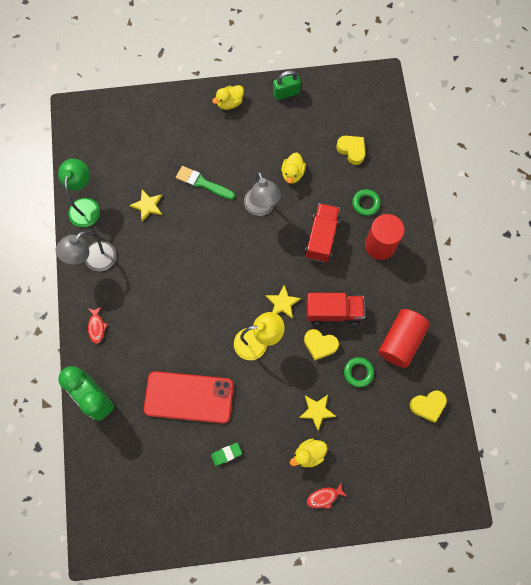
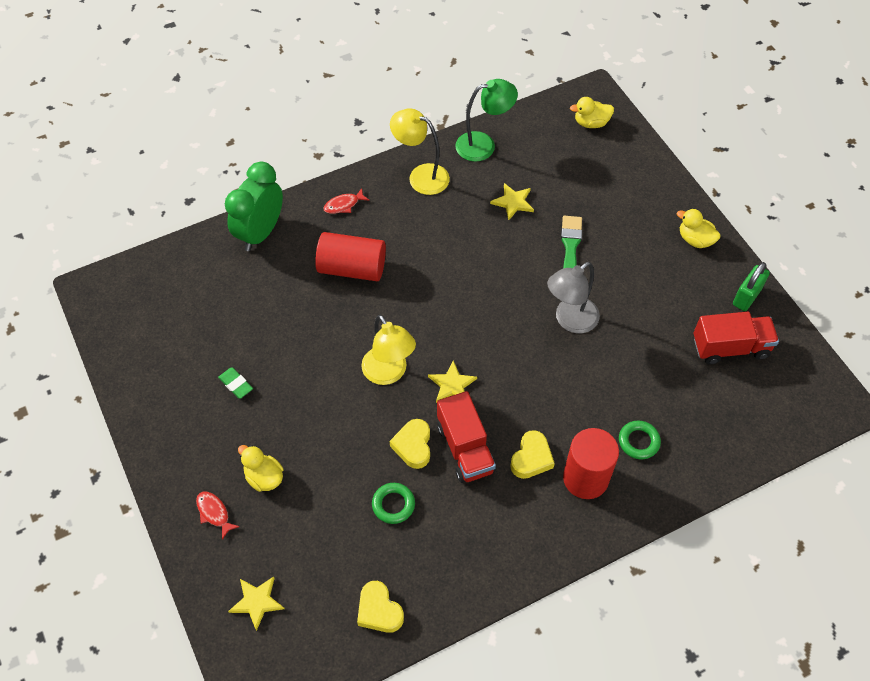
camera: 70 degrees right, 15 degrees down
(94, 261) = (421, 176): grey lamp -> yellow lamp
(189, 397) = (293, 322): red phone -> none
(286, 93) = (747, 297): green padlock -> green padlock turned 75 degrees clockwise
(292, 174) = (635, 340): yellow duck -> yellow duck (591, 123)
(317, 411) = (323, 469): yellow star -> yellow star (257, 602)
(321, 237) = (562, 402): red truck -> red truck (730, 347)
(351, 150) = (708, 400): yellow heart -> yellow heart (531, 458)
(400, 341) = (458, 547): red cylinder -> red cylinder (352, 268)

